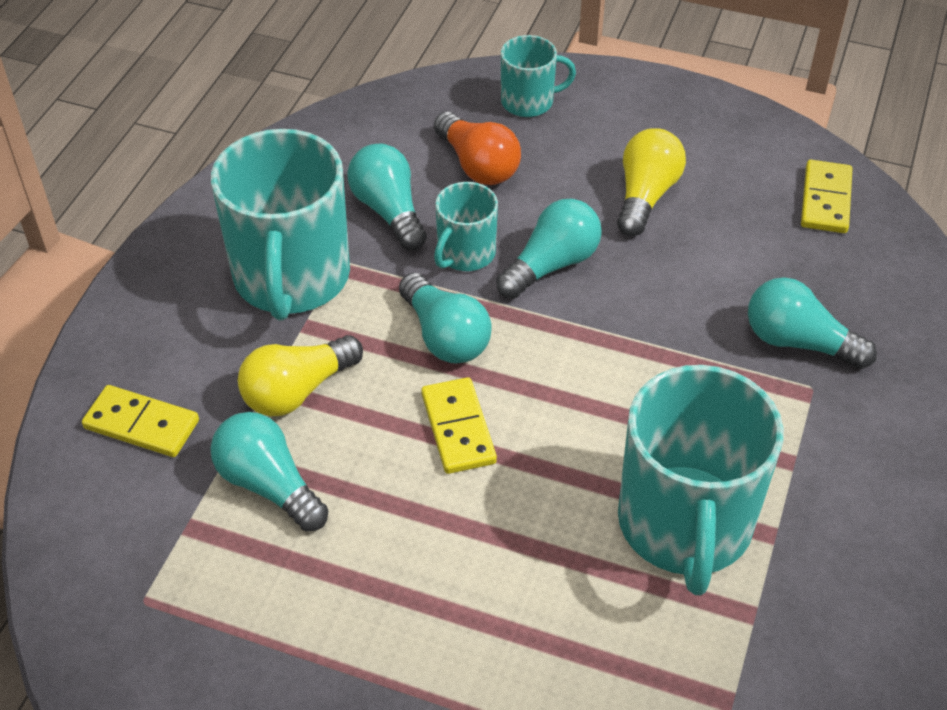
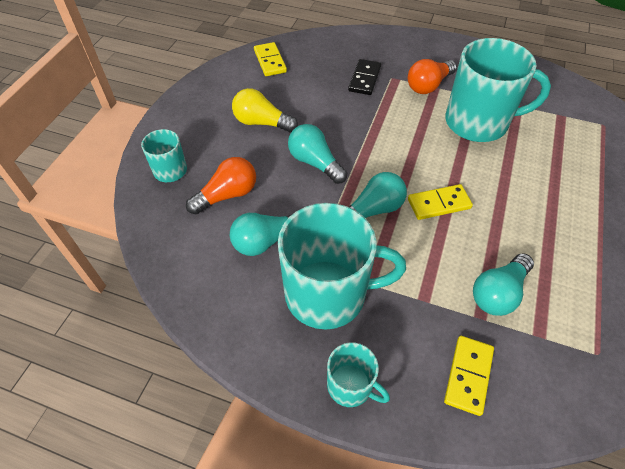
camera: 90 degrees left, 5 degrees up
(297, 391) = (424, 283): yellow light bulb -> none
(465, 254) = (306, 201): turquoise mug -> turquoise mug (350, 386)
(796, 450) = (428, 85): none -> orange light bulb
(798, 342) = (364, 79): turquoise light bulb -> black domino
(826, 200) = (270, 61): yellow domino -> yellow domino turned 60 degrees clockwise

